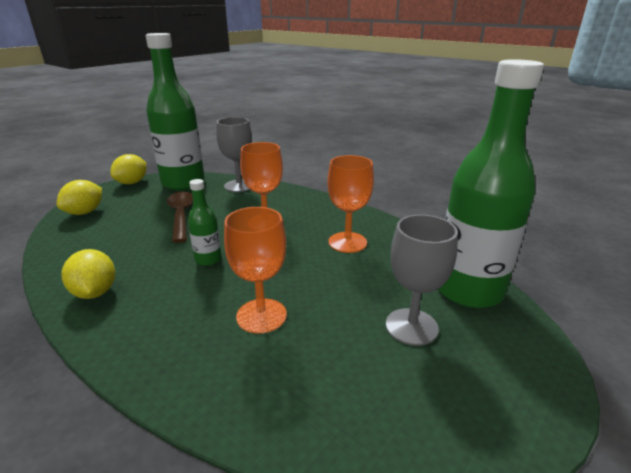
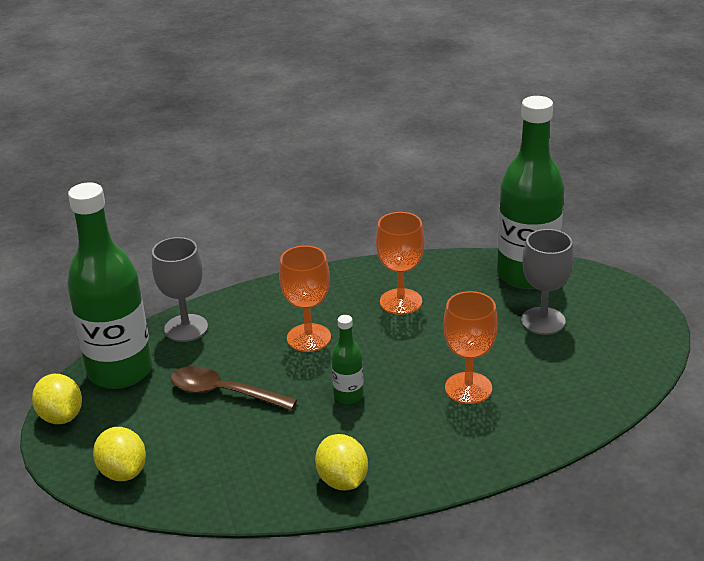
camera: 55 degrees left, 5 degrees up
(95, 292) = (342, 480): yellow lemon -> yellow lemon turned 60 degrees clockwise

